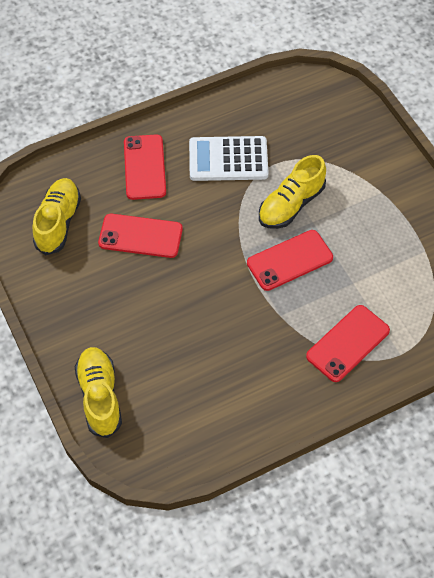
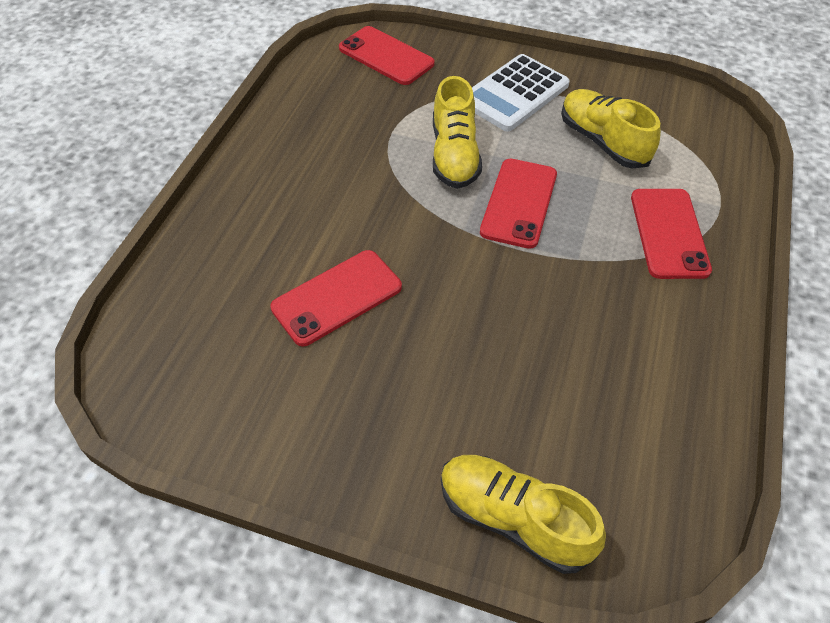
camera: 45 degrees left, 5 degrees down
(58, 223) = (216, 360): yellow shoe -> yellow shoe (602, 141)
(145, 167) = (256, 227): red phone -> red phone (386, 56)
(228, 159) = (340, 159): white calculator -> white calculator (514, 94)

